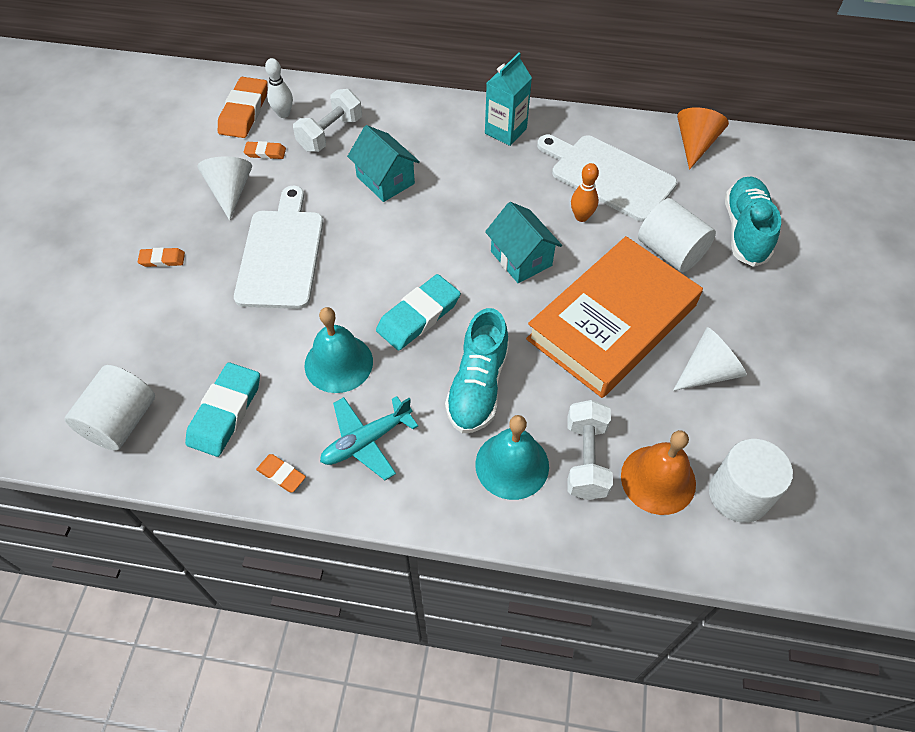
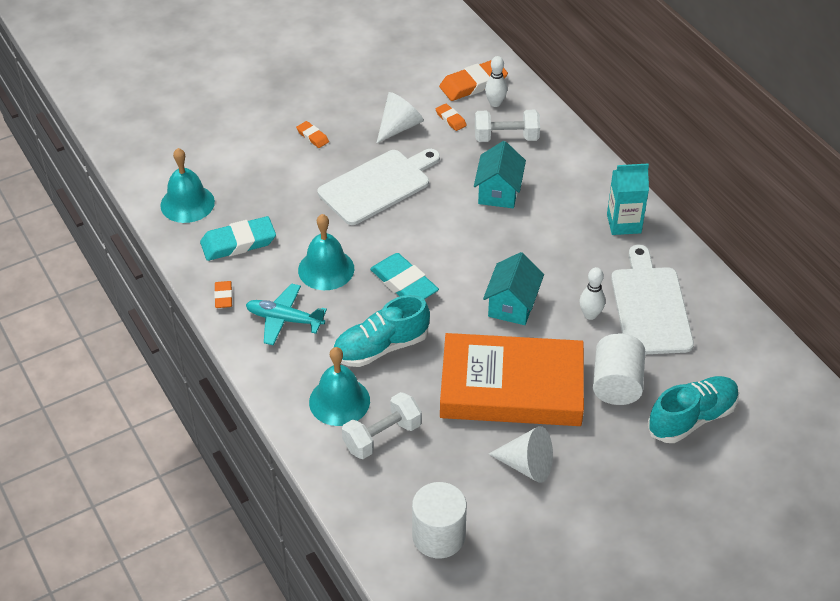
camera: 50 degrees right, 10 degrees down
(121, 421) = (187, 203): white cylinder -> turquoise bell
(418, 316) = (404, 283): turquoise eraser -> turquoise eraser turned 45 degrees clockwise
(581, 217) = (590, 315): orange bowling pin -> white bowling pin
(658, 479) = (405, 484): orange bell -> none
(695, 144) = (750, 339): orange cone -> none

